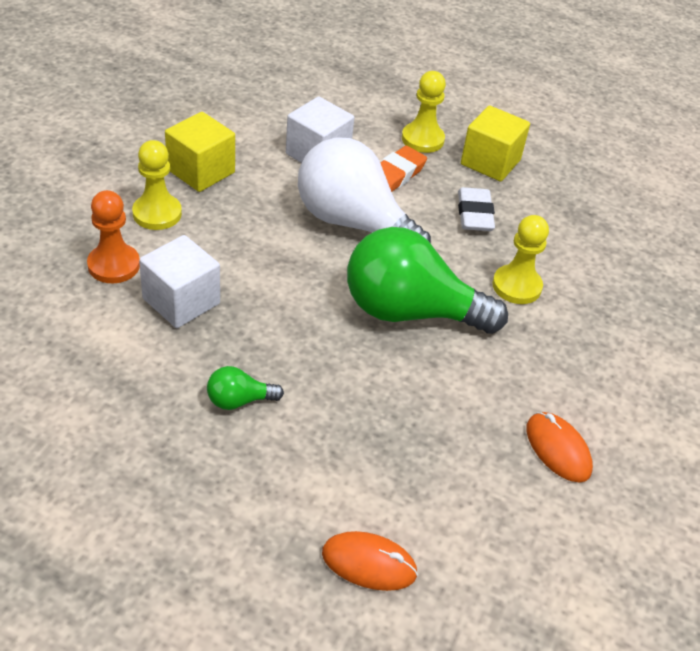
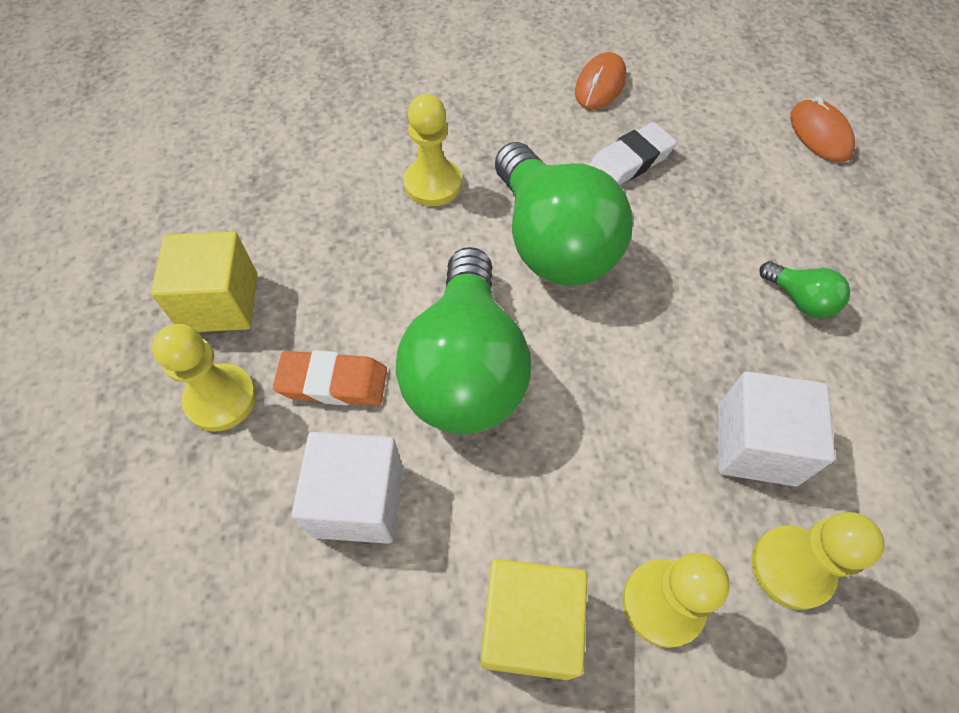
camera: 120 degrees left, 15 degrees up
(114, 265) = (791, 567): orange pawn -> yellow pawn
(353, 223) = (465, 368): white light bulb -> green light bulb
(474, 214) = (343, 268): white eraser -> white eraser (630, 161)

